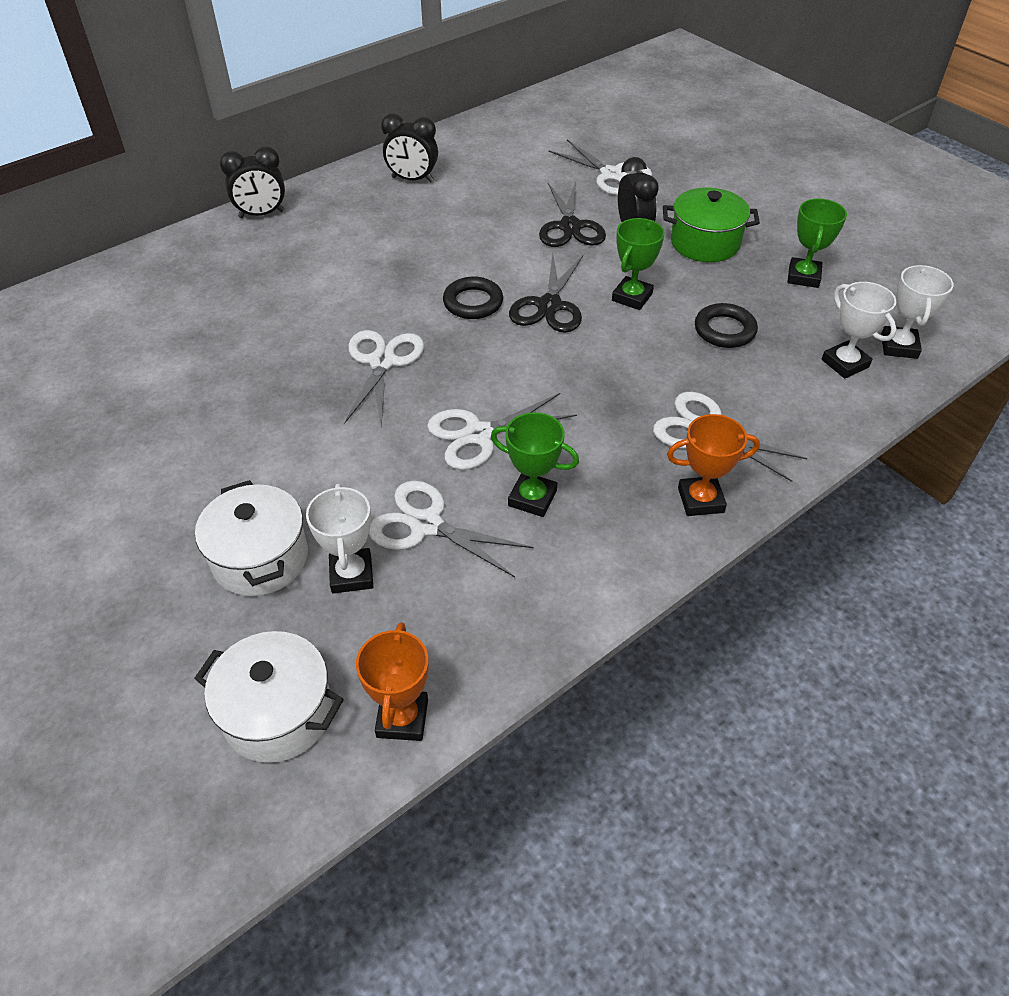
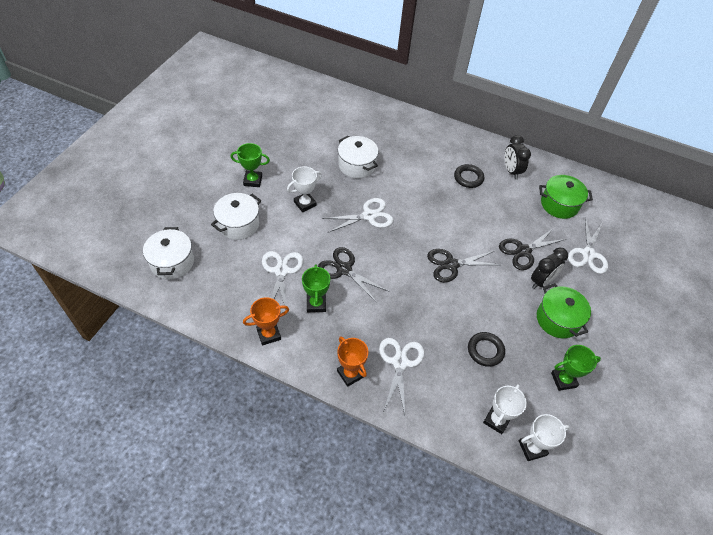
camera: 60 degrees right, 5 degrees up
(253, 337) = (356, 165): none -> white pot
(261, 214) = (440, 129): black clock -> none
(351, 574) = (244, 257): white trophy -> white trophy (305, 204)
(402, 718) = (184, 301): orange trophy -> orange trophy (268, 334)
(473, 302) = (432, 233): black ring -> black ring (468, 178)
(479, 434) = (344, 269): white scissors -> black scissors
(509, 163) = (559, 204): none -> green pot
(632, 297) = (483, 298): green trophy -> green trophy (253, 180)

